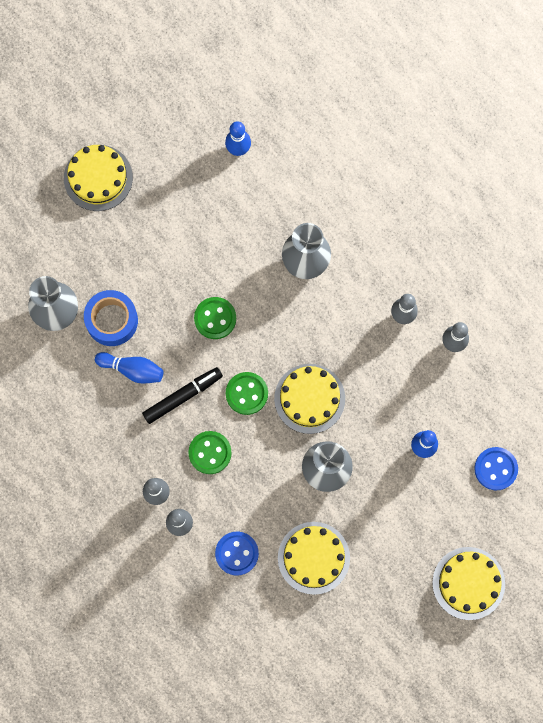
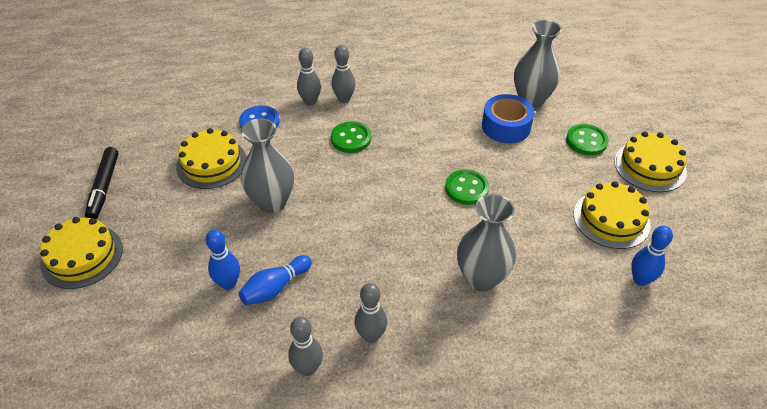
camera: 120 degrees right, 30 degrees down
(132, 369) = (455, 122): blue bowling pin -> blue bowling pin (275, 288)
(182, 396) = (410, 141): black marker -> black marker (104, 187)
(246, 393) = (382, 180): green button -> green button (586, 141)
(309, 398) = (344, 220): yellow cake -> yellow cake (611, 219)
(495, 469) = (152, 336): blue button -> none

